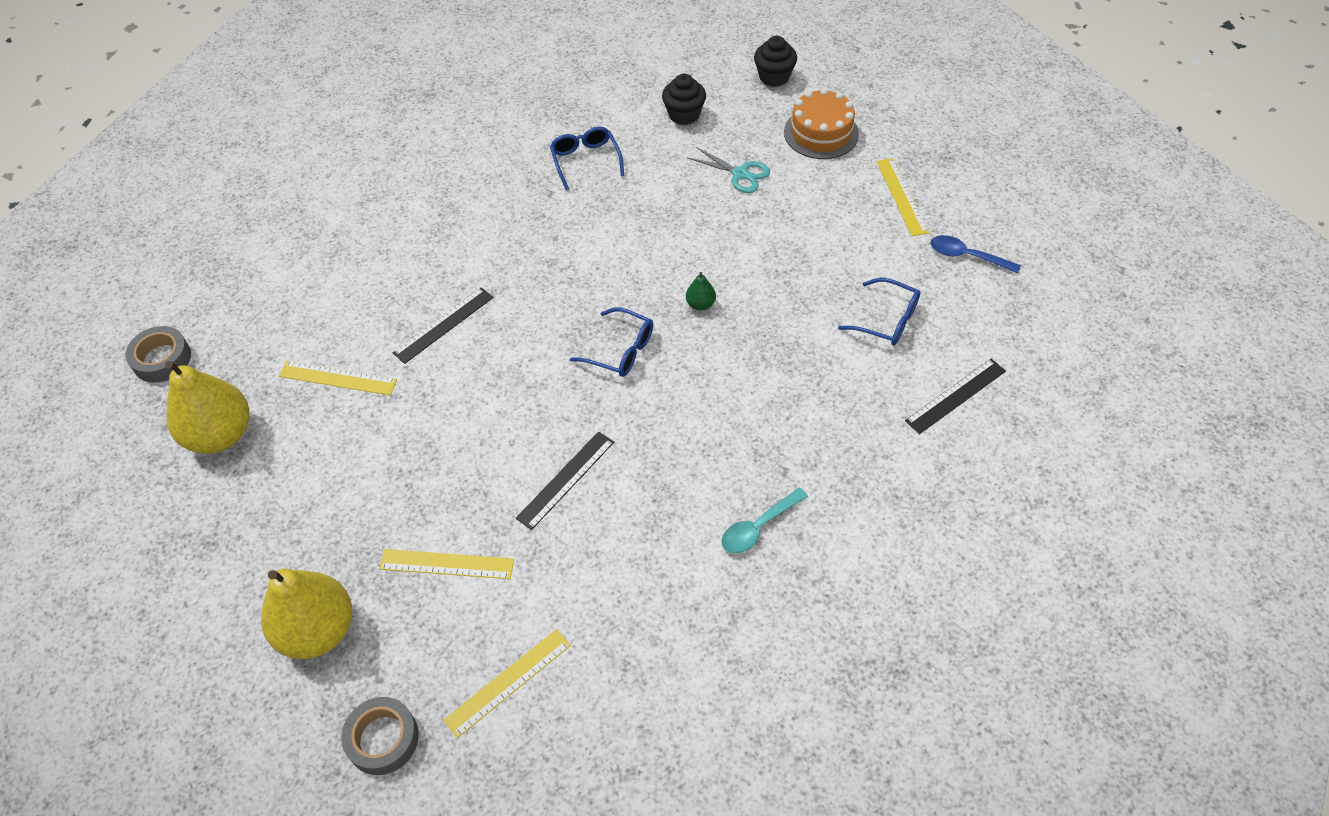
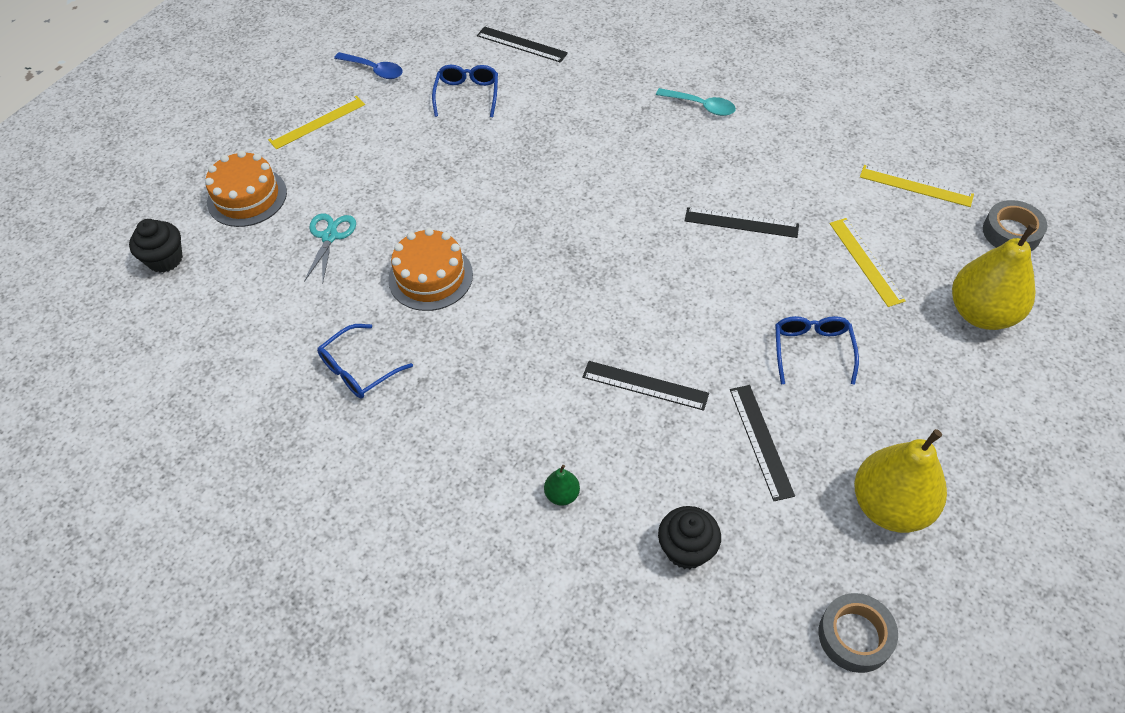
camera: 115 degrees left, 0 degrees up
(338, 378) = (761, 441): yellow ruler -> black ruler
(621, 350) = (593, 240): blue glasses -> blue glasses (812, 350)
(651, 225) = (430, 277): none -> orange cake
(684, 115) = (252, 312): black cupcake -> black cupcake (686, 549)
(700, 304) = (511, 207): green pear -> green pear (562, 495)
(967, 256) = (374, 70): blue spoon -> blue spoon turned 60 degrees counterclockwise

